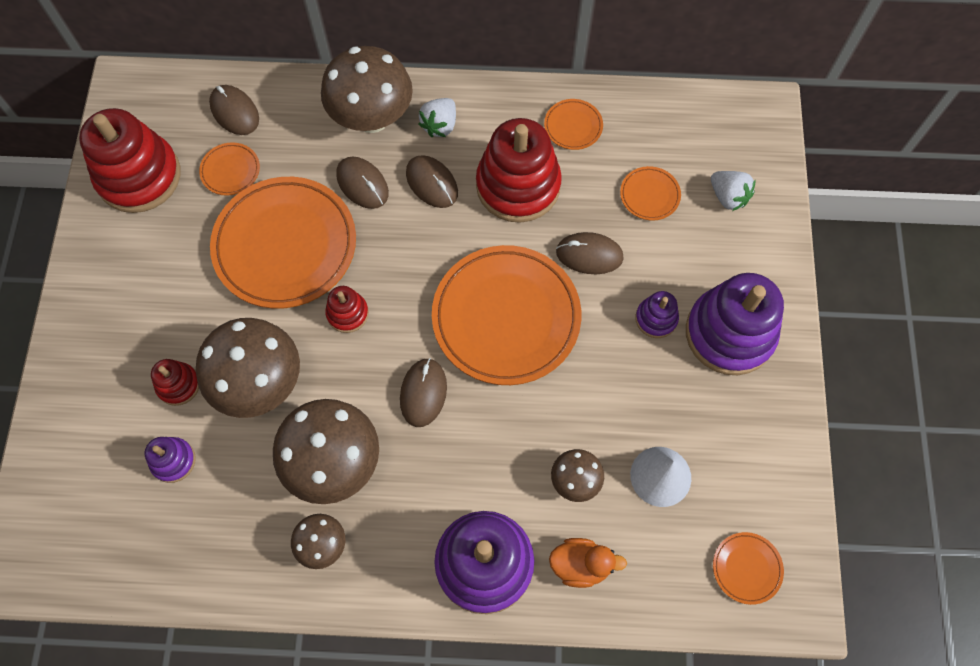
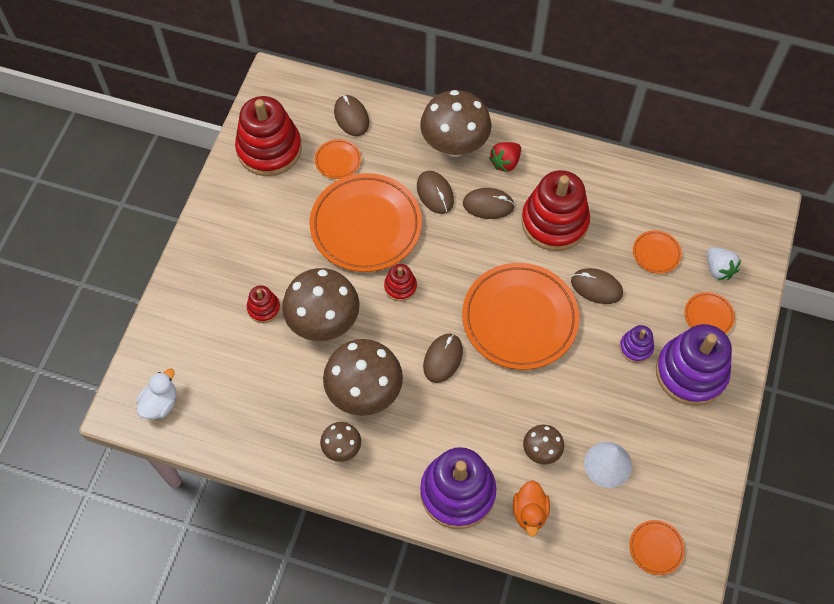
camera: 15 degrees right, 5 degrees down
(69, 548) = (160, 403): none -> white duck
(173, 461) = (248, 361): purple stacking toy -> none
(432, 183) = (488, 205): brown mouse -> brown mouse turned 60 degrees counterclockwise
(440, 125) = (505, 162): white strawberry -> red strawberry
(573, 126) = (609, 187): orange plate -> orange plate (708, 316)
(581, 565) = (529, 512): orange duck -> orange duck turned 75 degrees clockwise

